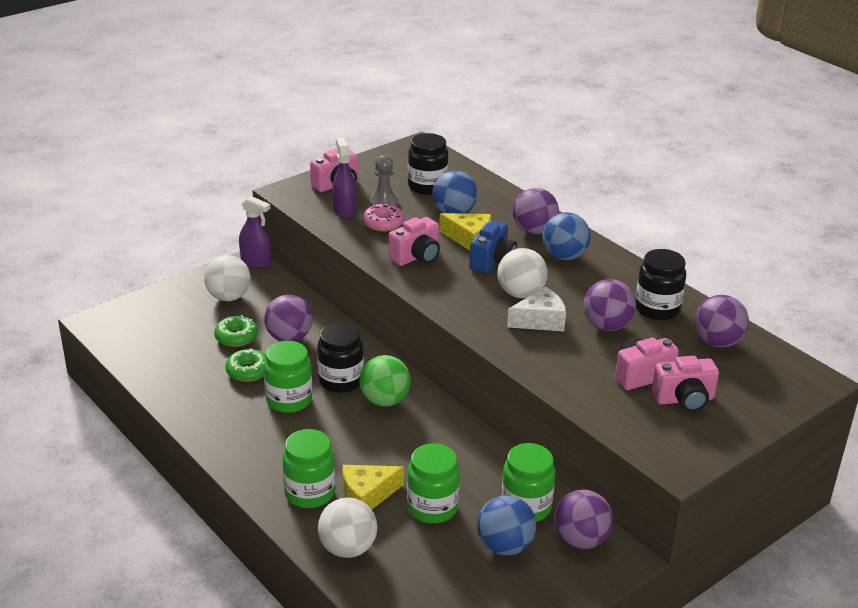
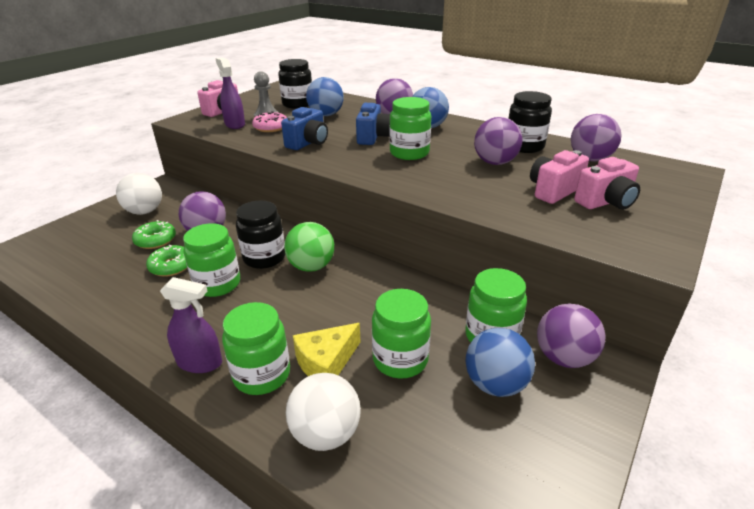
camera: 15 degrees left, 0 degrees up
(256, 262) = (166, 184): purple spray bottle -> purple spray bottle (200, 362)
(416, 257) = (308, 143): pink camera -> blue camera
(469, 238) = (346, 127): yellow cheese -> none
(520, 294) = (409, 153): white ball -> green jar
(540, 320) = (438, 167): white cheese -> none

